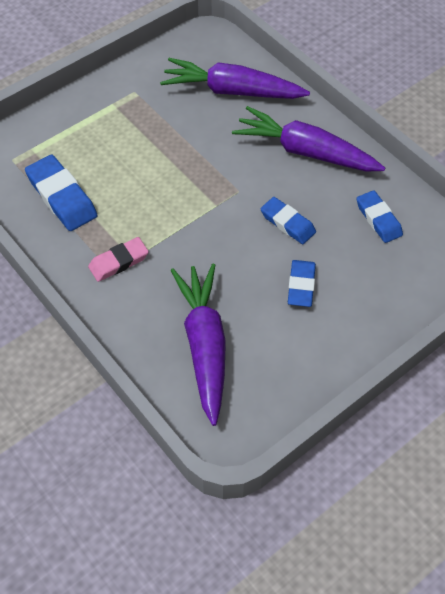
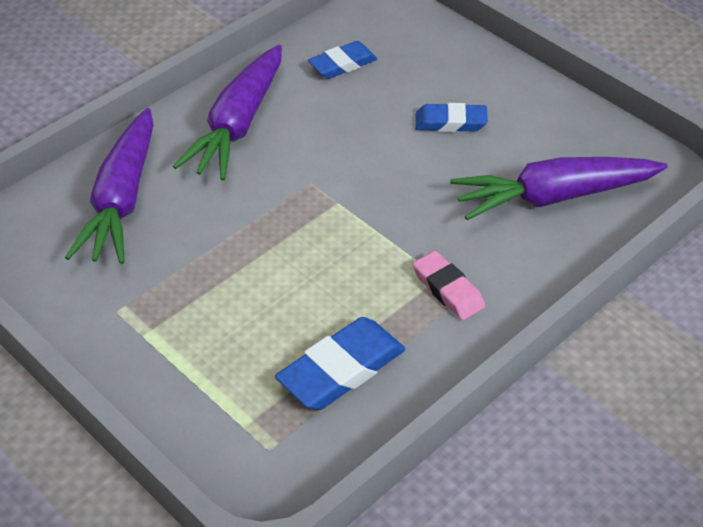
camera: 95 degrees left, 10 degrees down
(287, 223) = (359, 136): blue eraser -> none

